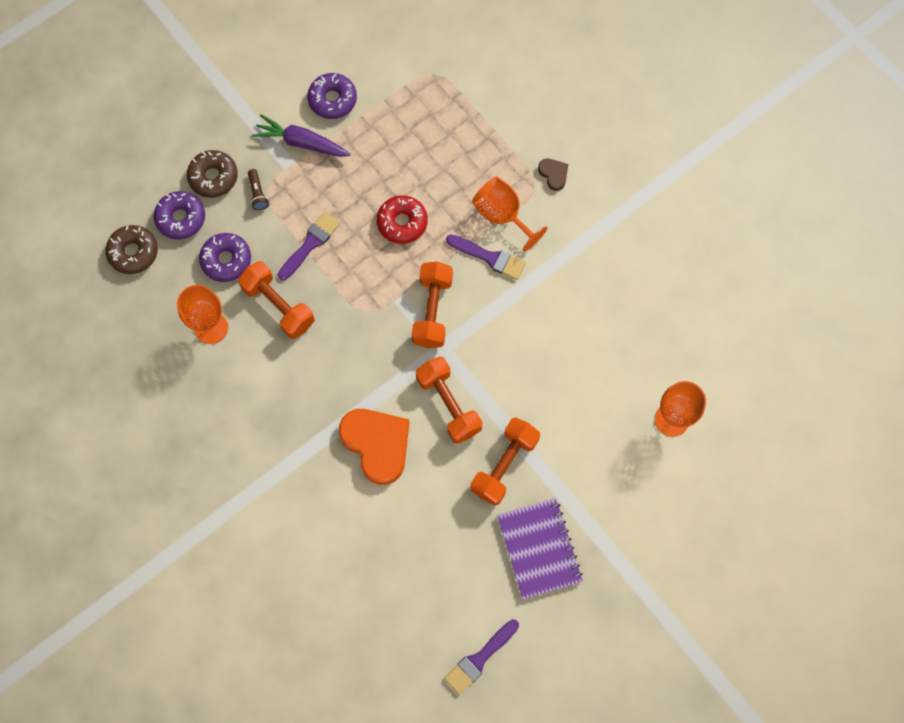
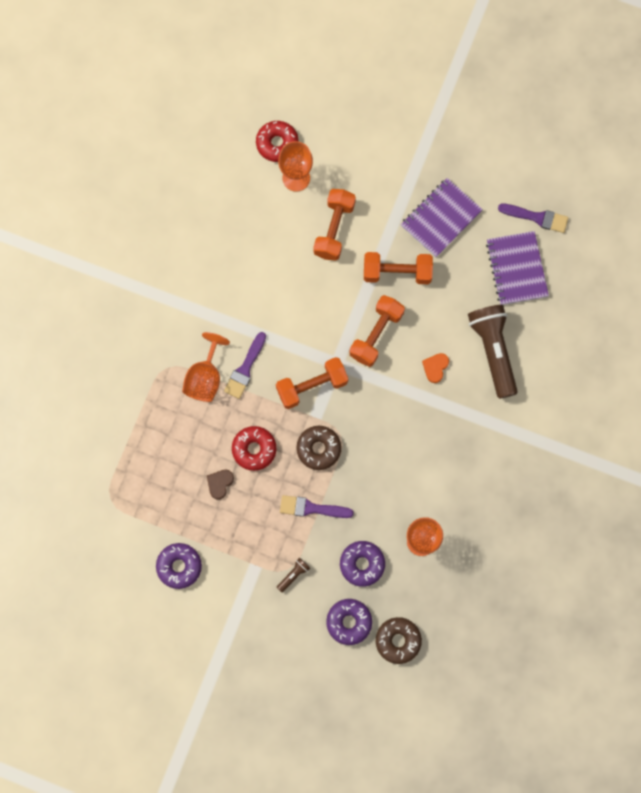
camera: 120 degrees left, 5 degrees up
(213, 177) = (300, 619): brown donut -> brown donut (318, 449)
(279, 306) = (374, 501): orange dumbbell -> orange dumbbell (334, 229)
(302, 143) = (230, 567): purple carrot -> none
(358, 516) = (493, 351): none -> brown flashlight
(377, 444) = (435, 367): orange heart -> orange heart, size x0.46
(433, 597) = (516, 269): none -> purple notebook
(489, 257) = (245, 369): purple brush -> purple brush turned 150 degrees counterclockwise
(553, 174) = (149, 359): brown heart -> brown heart (220, 483)
(723, 421) = (277, 144): none -> red donut

